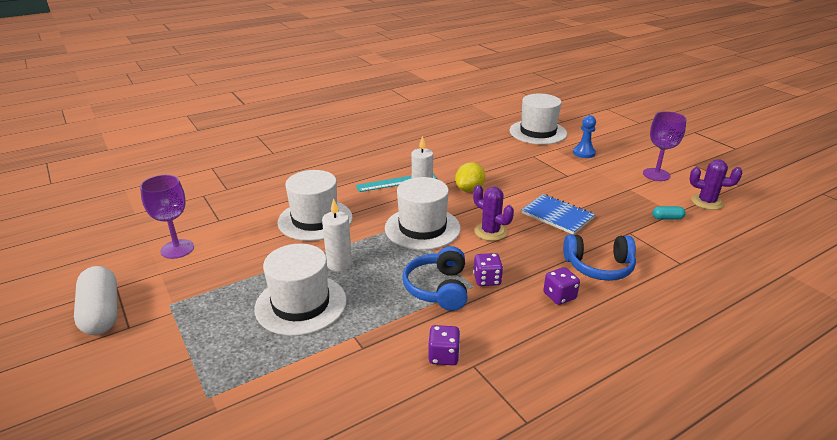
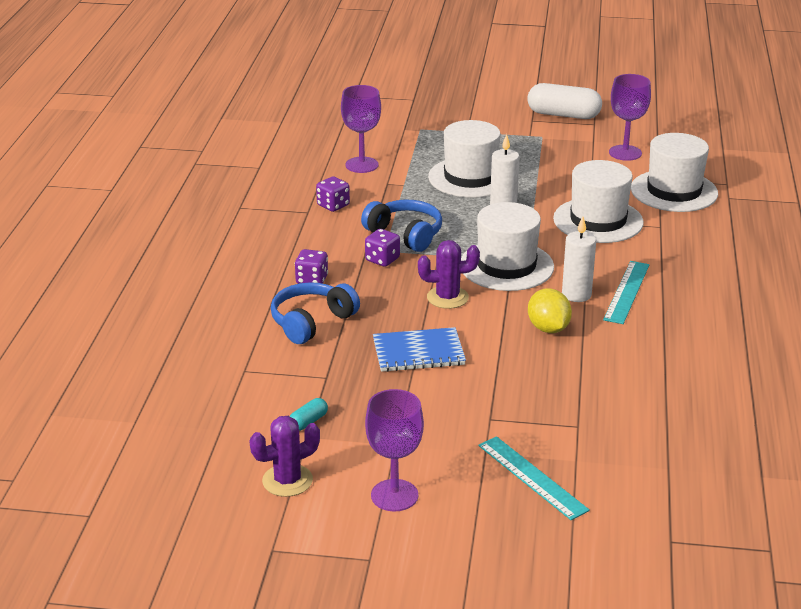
camera: 130 degrees right, 0 degrees up
(341, 389) = (362, 165): none -> purple goblet
(538, 132) = (653, 481): white hat -> white hat (674, 191)
(584, 153) = (532, 477): blue pawn -> turquoise ruler

